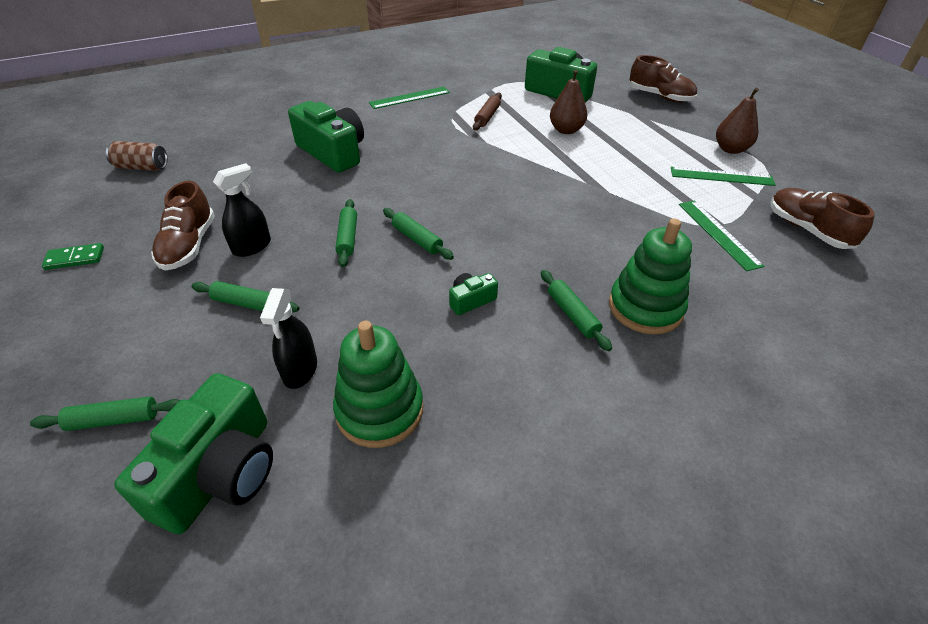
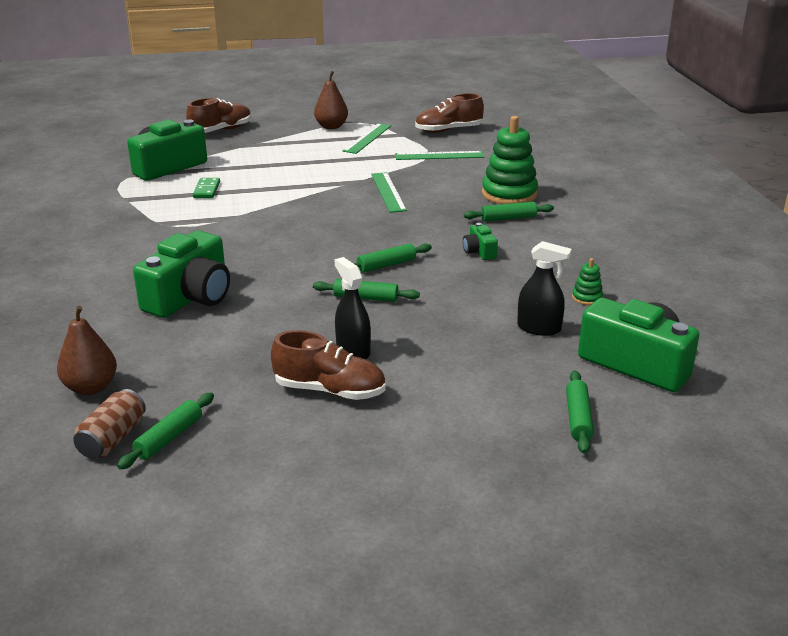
camera: 75 degrees left, 15 degrees down
(75, 258) = (314, 473): green domino -> green domino (207, 190)
(247, 304) = (445, 353): green rolling pin -> green rolling pin (169, 437)
(333, 152) = (190, 297): green camera -> green camera turned 150 degrees clockwise
(379, 410) = (587, 298): green stacking toy -> green stacking toy, size x0.45
(409, 98) = (96, 242): green ruler -> green ruler (388, 192)
(487, 117) = (186, 207): brown rolling pin -> none
(566, 130) = (247, 177): brown pear -> brown pear (91, 387)

